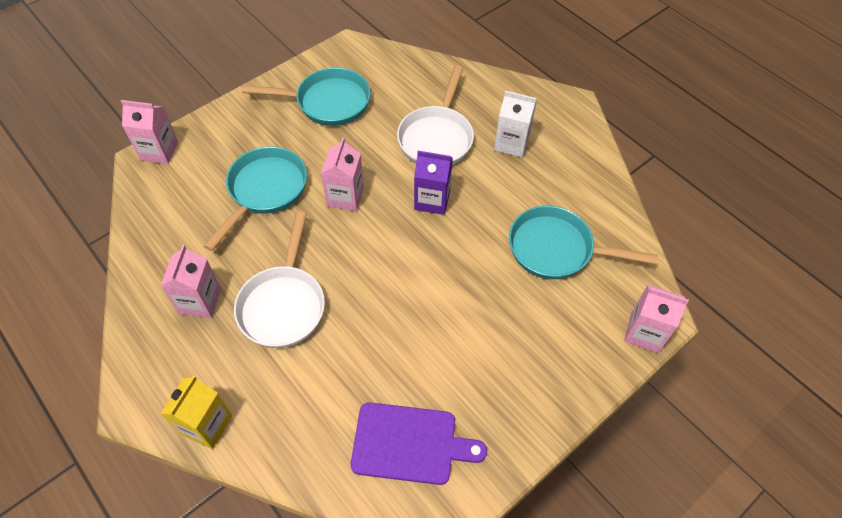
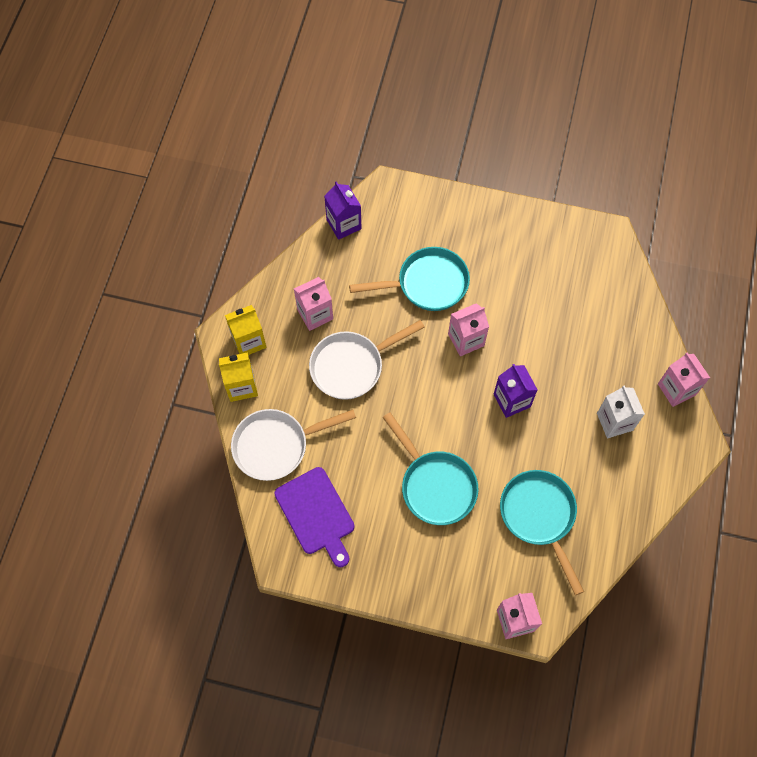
camera: 55 degrees right, 10 degrees up
(138, 216) = (344, 224): none -> purple carton
(159, 151) = (403, 191): pink carton -> pink carton (676, 389)
(165, 383) = (248, 341): none -> yellow carton
(327, 102) = (540, 262): turquoise pan -> turquoise pan (435, 485)
(437, 137) = (573, 363): white pan -> white pan (276, 446)

